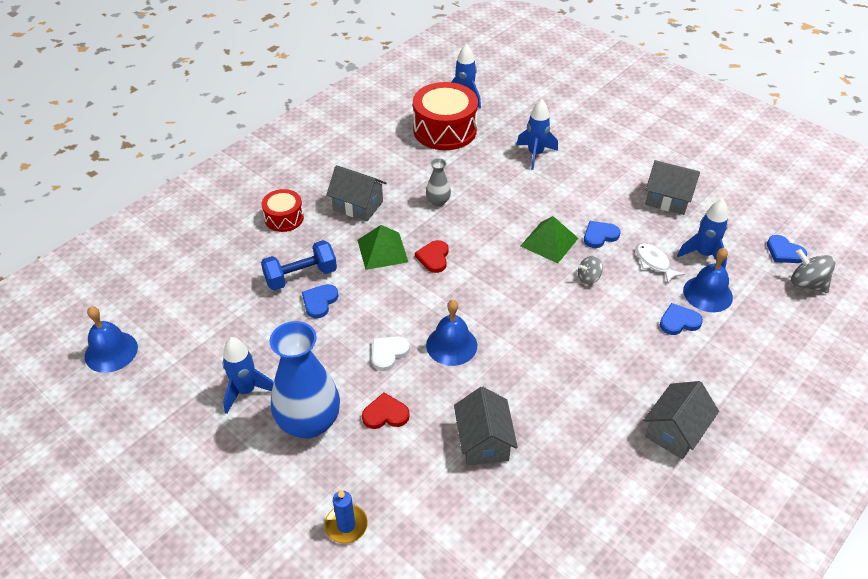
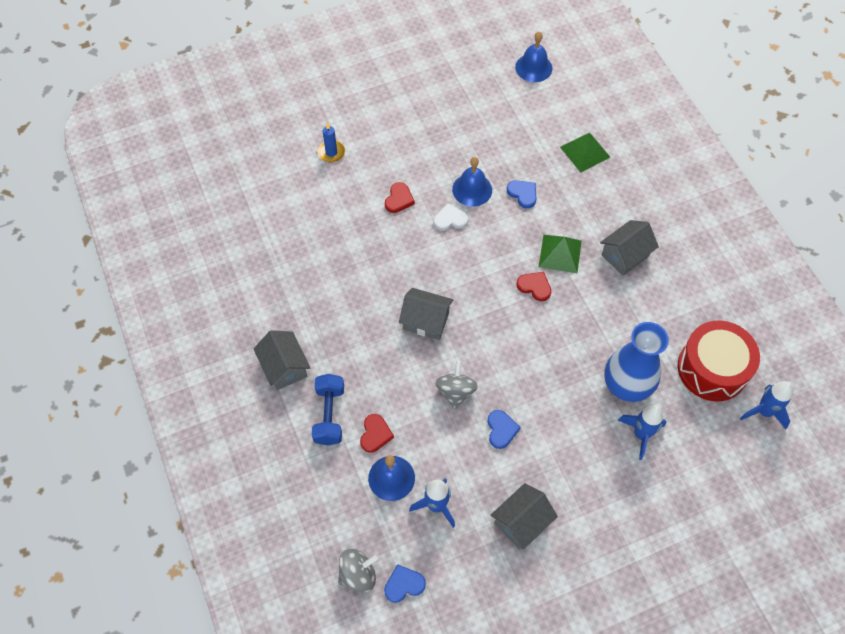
camera: 115 degrees right, 15 degrees up
(246, 391) = (460, 130): blue rocket -> none
(284, 218) = (631, 198): red drum -> none
(301, 276) = (556, 190): blue dumbbell -> blue dumbbell (329, 415)
(309, 422) = (416, 156): blue vase -> blue vase (626, 385)
(388, 353) = (450, 219): white heart -> white heart turned 75 degrees counterclockwise
(438, 201) = (604, 318): grey vase -> none
(451, 345) = (437, 261): blue bell -> blue bell (472, 189)
(483, 441) = (345, 246): grey house -> grey house (426, 321)
(549, 242) = (513, 383): green pyramid -> green pyramid (585, 152)
(588, 278) = (455, 391): grey spinning top -> grey spinning top, size x1.54
(654, 263) = (447, 456): white fish -> none
(679, 321) = (375, 434): blue heart -> red heart

